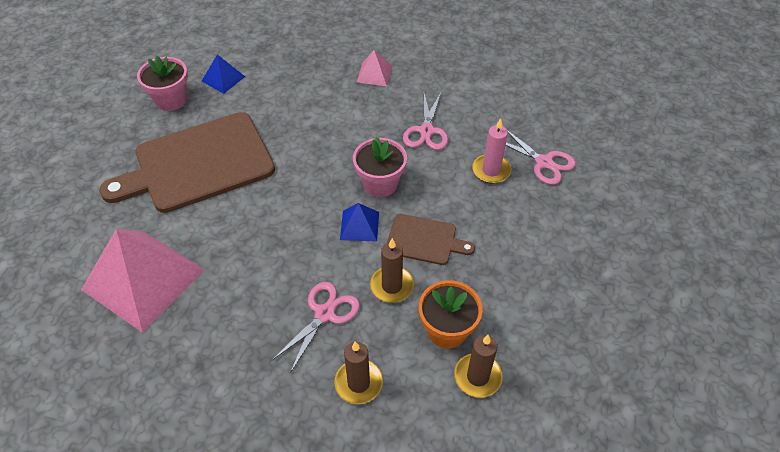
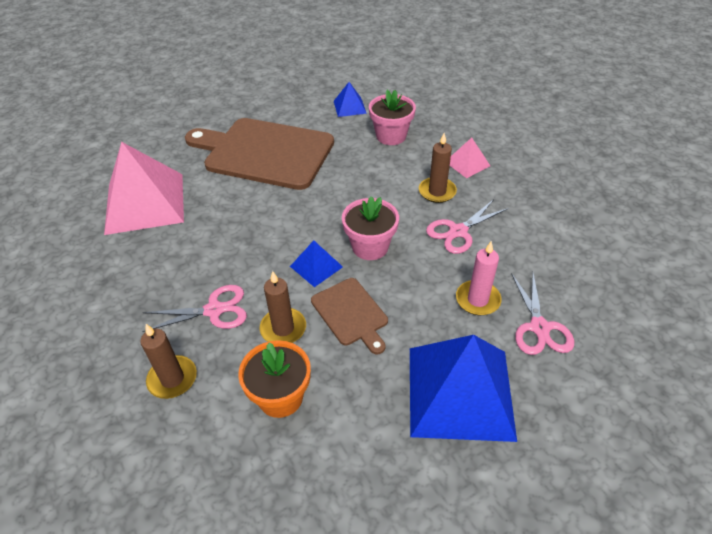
camera: 45 degrees right, 5 degrees down
(171, 100) = (299, 102): pink flower pot -> pink flower pot (391, 136)
(477, 376) = (256, 455): brown candle -> brown candle (437, 192)
(545, 237) = (459, 392): none -> blue pyramid

